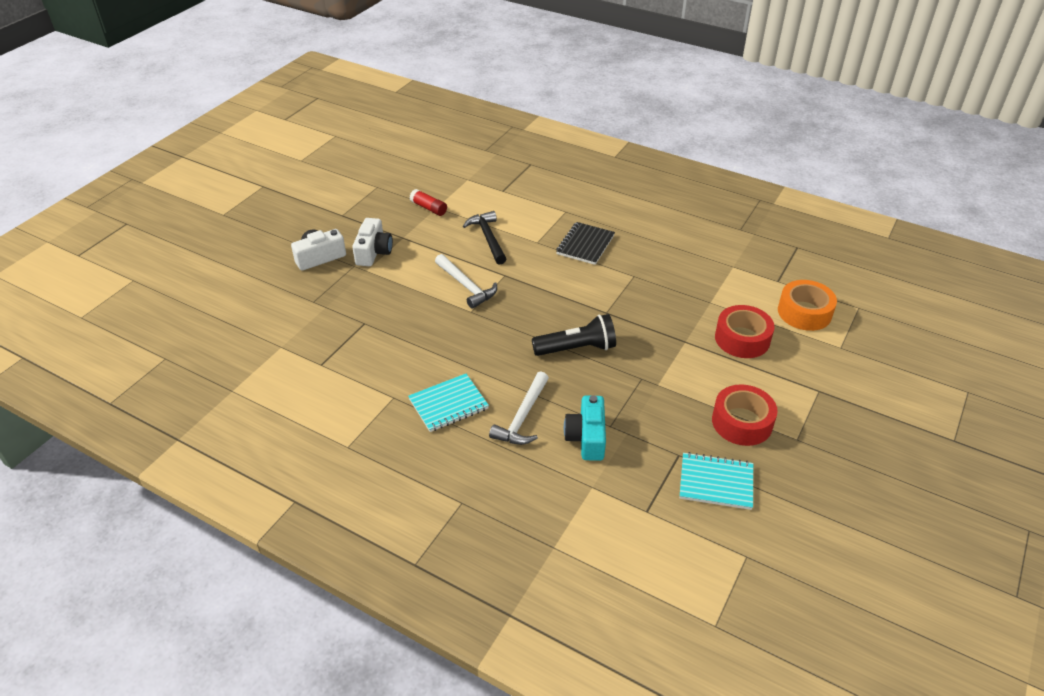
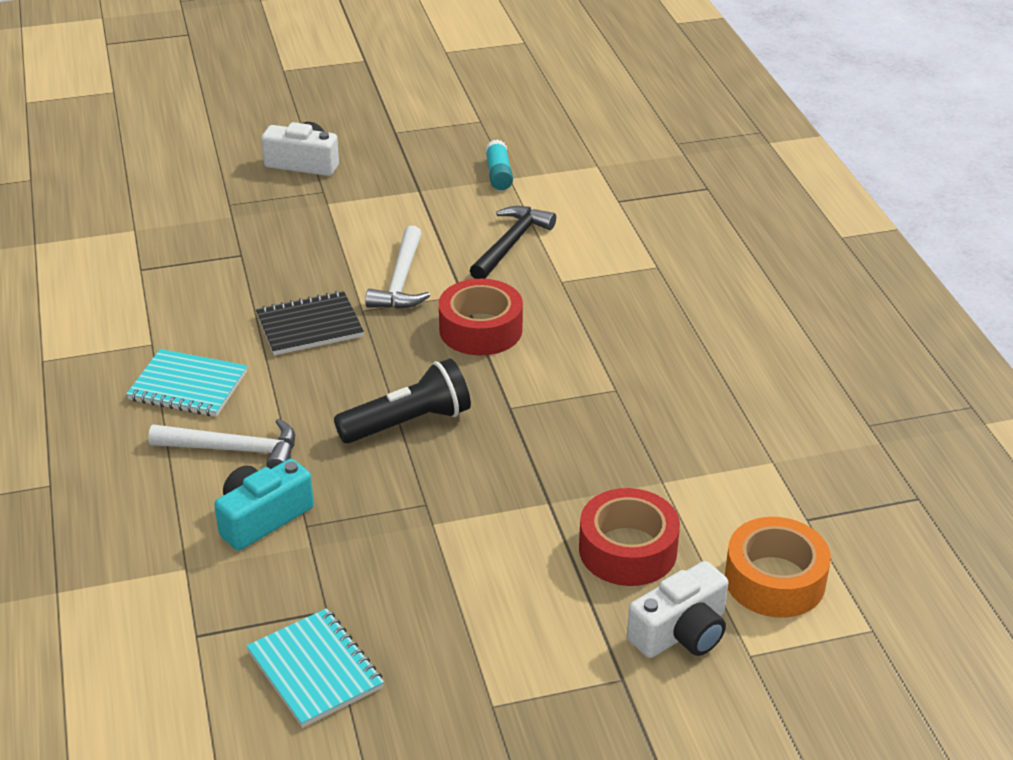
camera: 45 degrees right, 5 degrees down
(373, 252) = (364, 188): white camera -> white camera (681, 632)
(429, 208) = (498, 174): red glue stick -> turquoise glue stick
(522, 417) = (234, 450): white hammer -> white hammer turned 150 degrees counterclockwise
(577, 348) = (408, 423): black flashlight -> black flashlight turned 60 degrees counterclockwise
(585, 245) = (615, 318): black notebook -> black notebook (309, 326)
(742, 422) = (458, 636): red tape -> red tape (480, 329)

